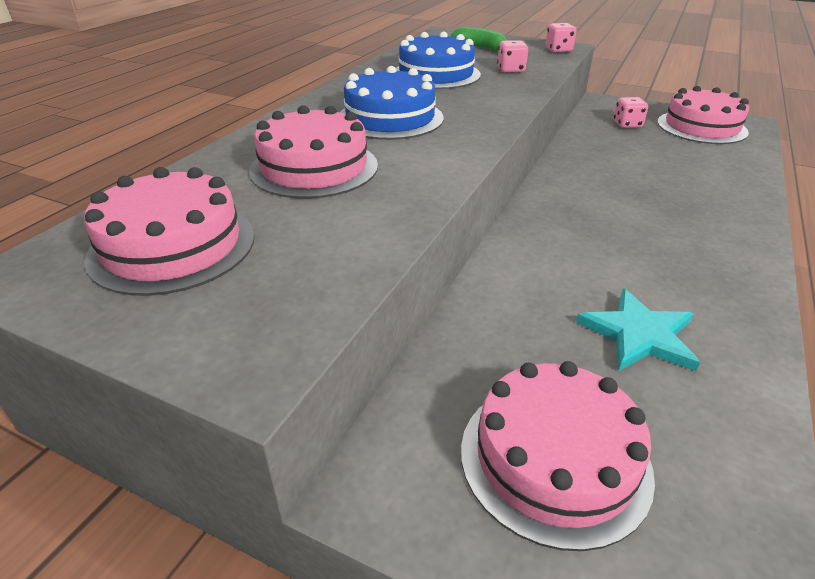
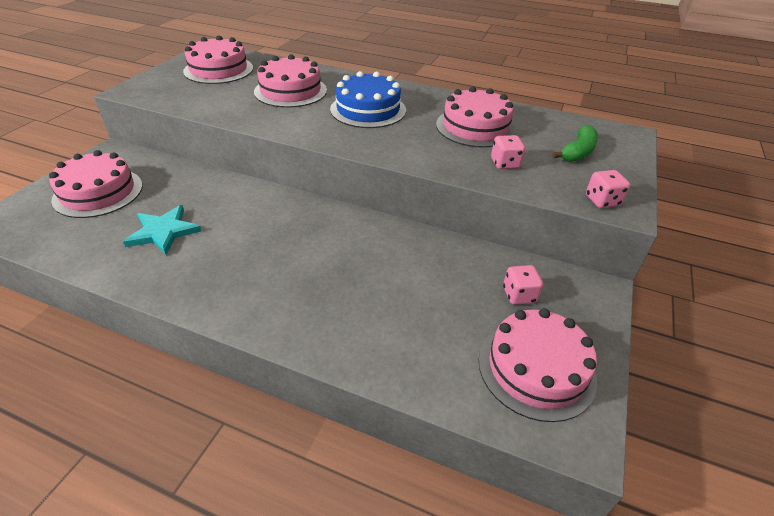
camera: 85 degrees right, 5 degrees up
(436, 74) = (475, 127): blue cake -> pink cake

